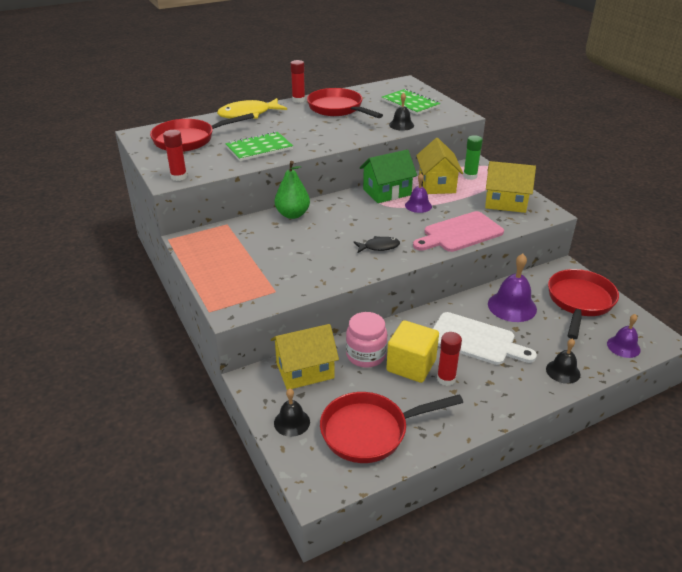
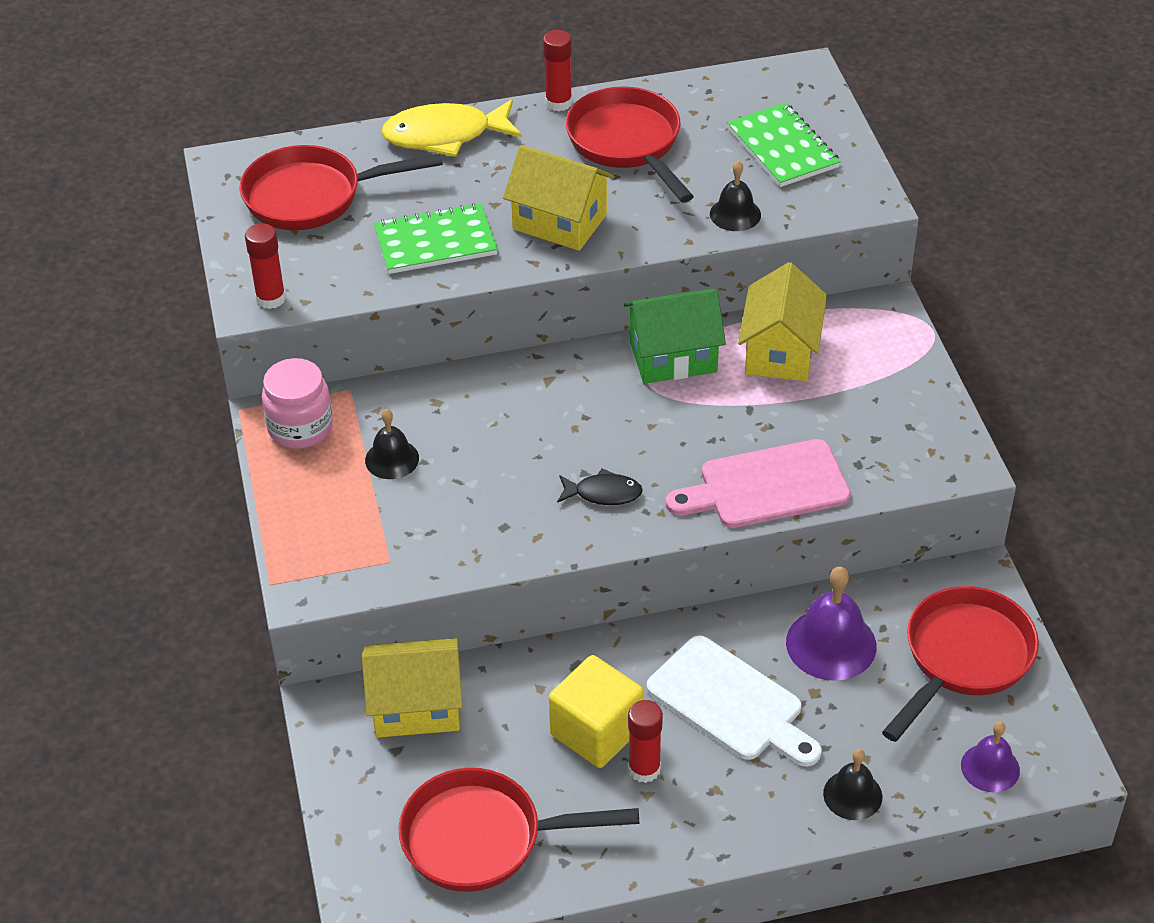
camera: 15 degrees right, 10 degrees up
(292, 214) = (475, 386): green pear -> none
(292, 422) = (366, 797): black bell -> black bell (392, 459)
(366, 355) = (527, 696): pink jar -> pink jar (300, 427)
(418, 205) = (718, 402): purple bell -> none
(470, 176) = (857, 339): green glue stick -> none
(505, 202) = (893, 423): yellow house -> yellow house (559, 222)

